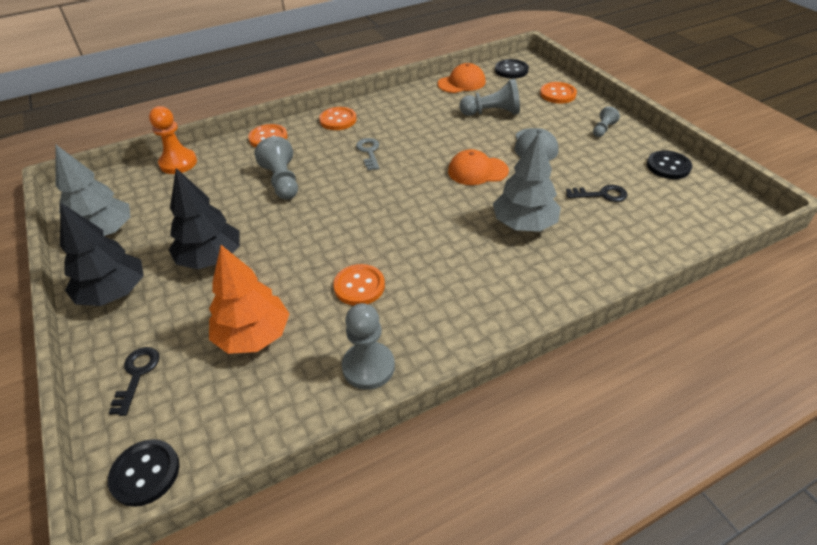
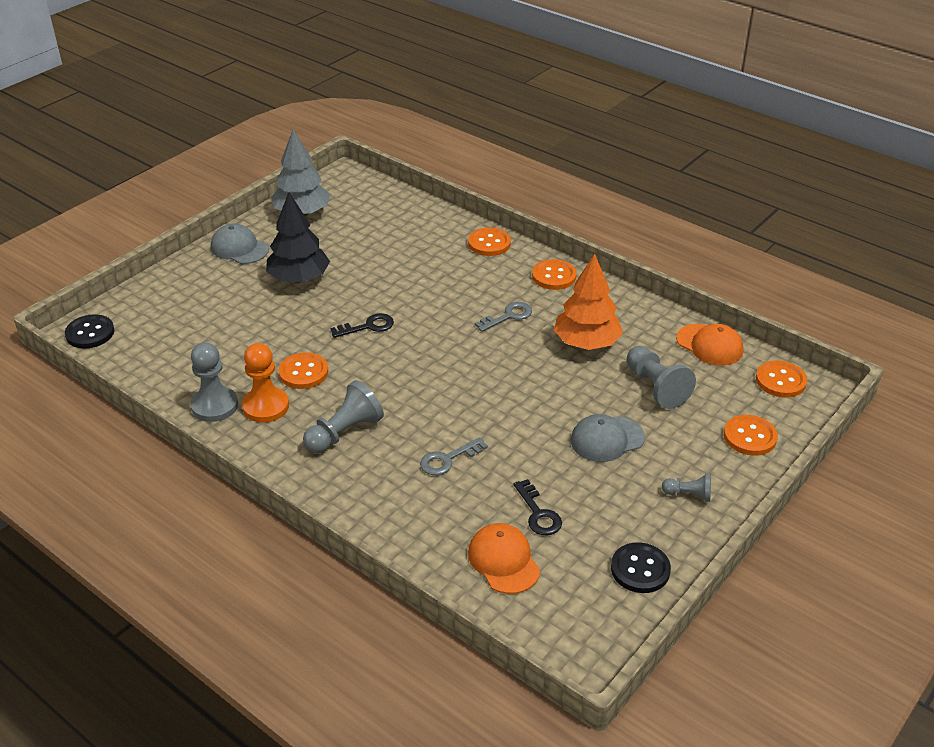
camera: 65 degrees right, 5 degrees down
(114, 293) = (239, 248): black tree -> grey cap
(137, 375) = (166, 294): black key -> black key (367, 326)
(178, 163) = (415, 208): orange pawn -> orange pawn (266, 406)
(253, 335) = (224, 334): orange tree -> orange tree (586, 343)
(282, 181) = (424, 278): grey pawn -> grey pawn (344, 432)
(477, 171) = (523, 403): orange cap -> orange cap (503, 560)
(511, 70) = (780, 381): black button -> orange button
(524, 224) = (448, 459): grey tree -> grey key

